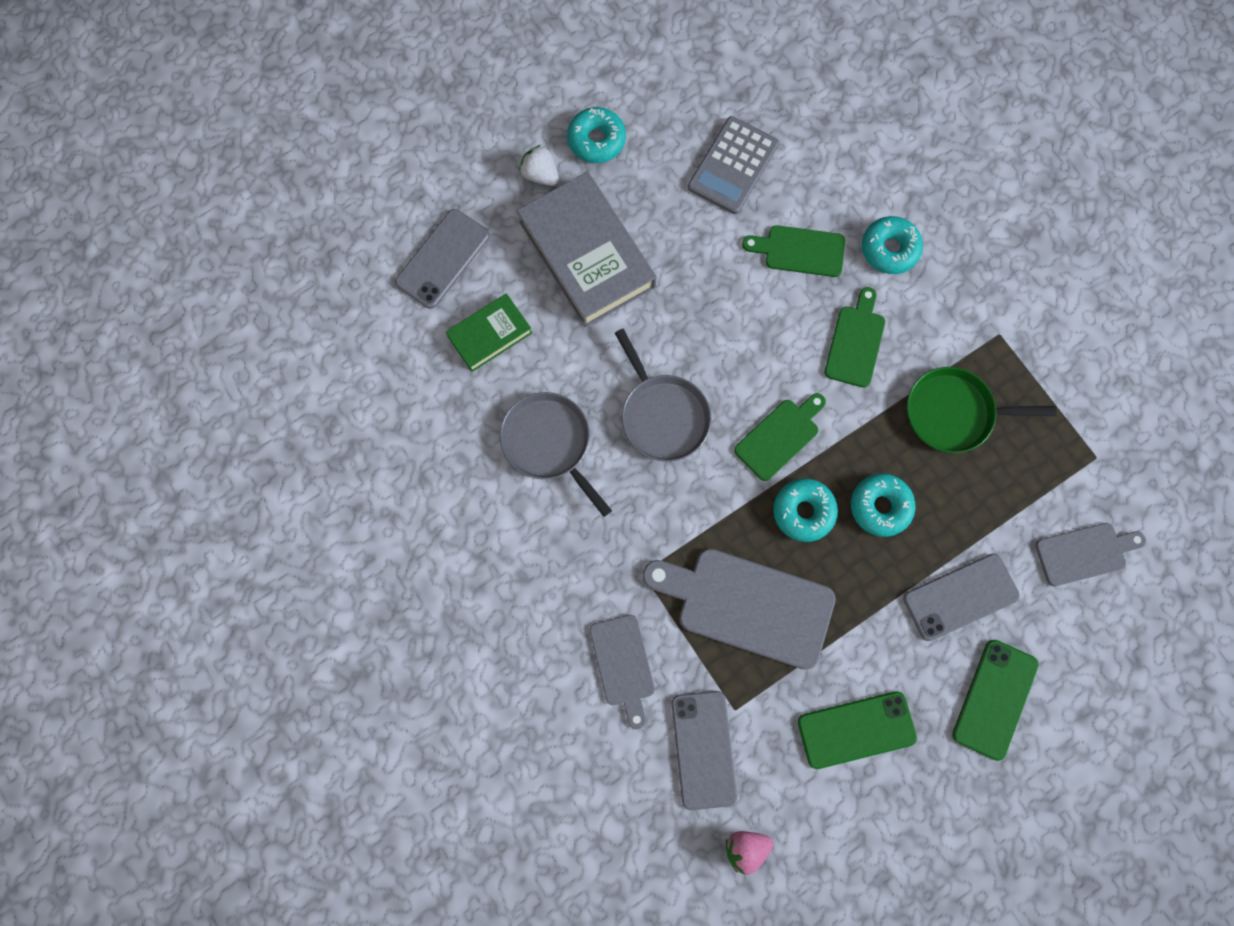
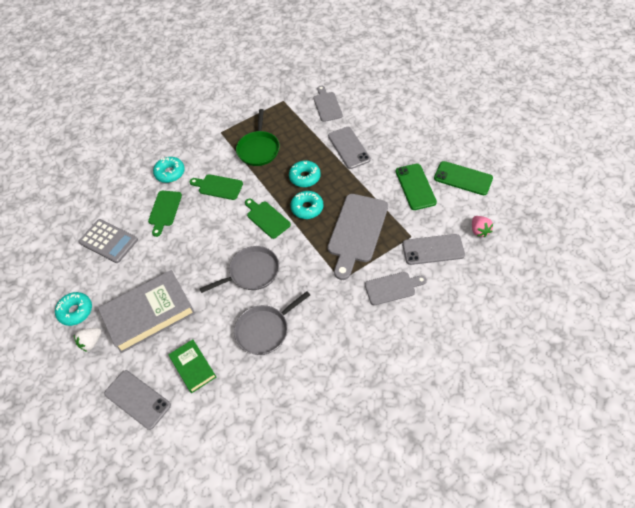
camera: 85 degrees left, 20 degrees down
(994, 699) = (395, 136): green phone -> green phone (463, 178)

